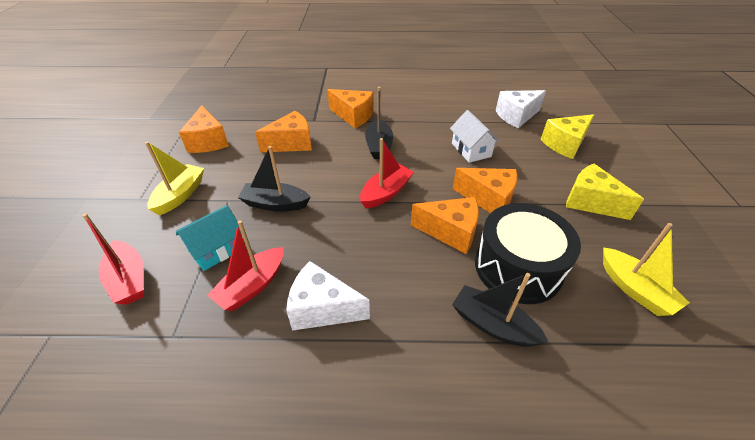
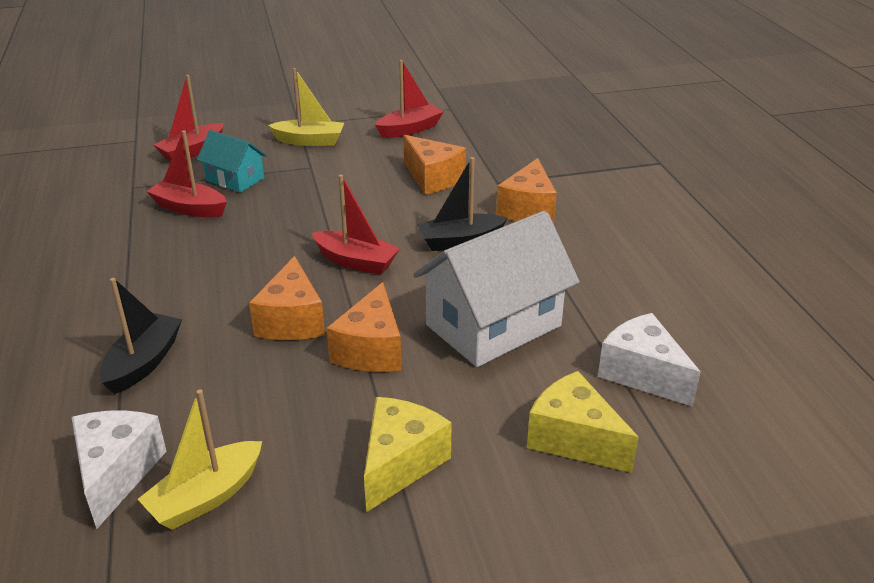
camera: 75 degrees right, 10 degrees down
(208, 141) = (410, 129): orange cheese -> red boat
(275, 204) = (311, 193): black boat -> none
(322, 308) = (163, 251): white cheese -> white cheese (117, 473)
(471, 150) = (493, 325): white house -> white house, size x1.83
(518, 267) = (236, 381): black drum -> none

